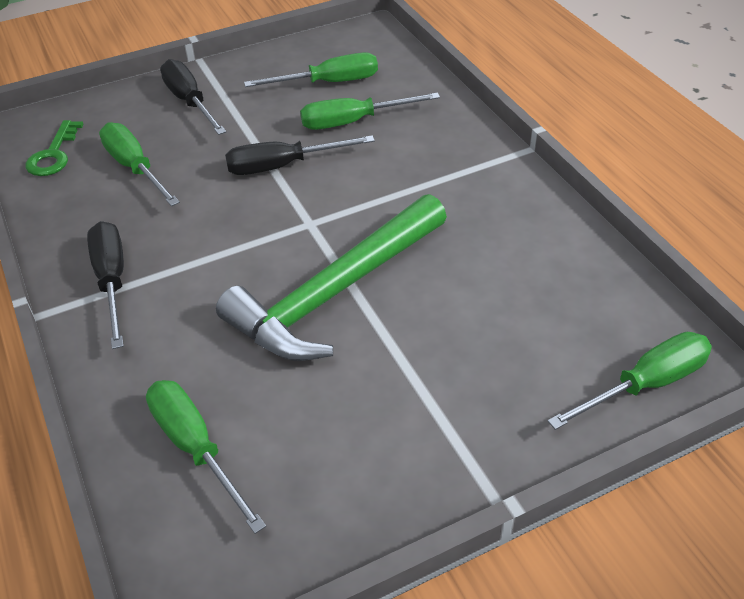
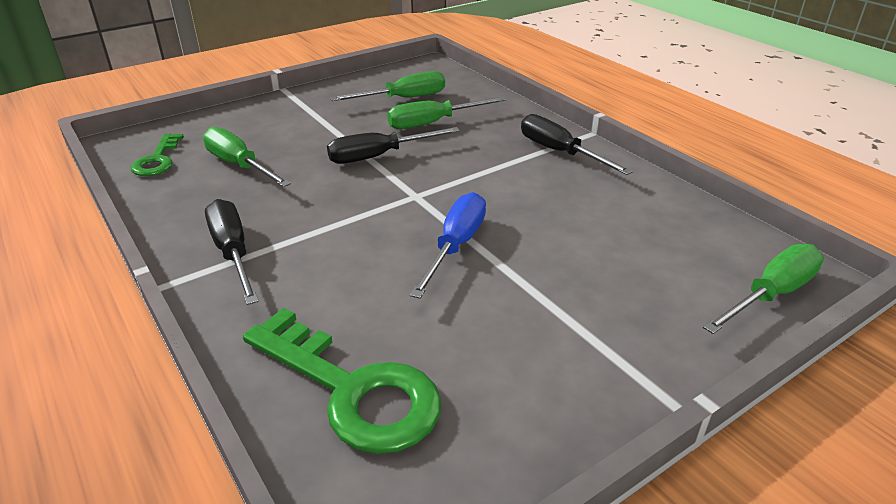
camera: 10 degrees left, 10 degrees down
(190, 102) = (281, 117): black screwdriver -> black screwdriver (559, 152)
(196, 448) = (352, 389): green screwdriver -> green key
(334, 292) = (456, 246): green hammer -> blue screwdriver

